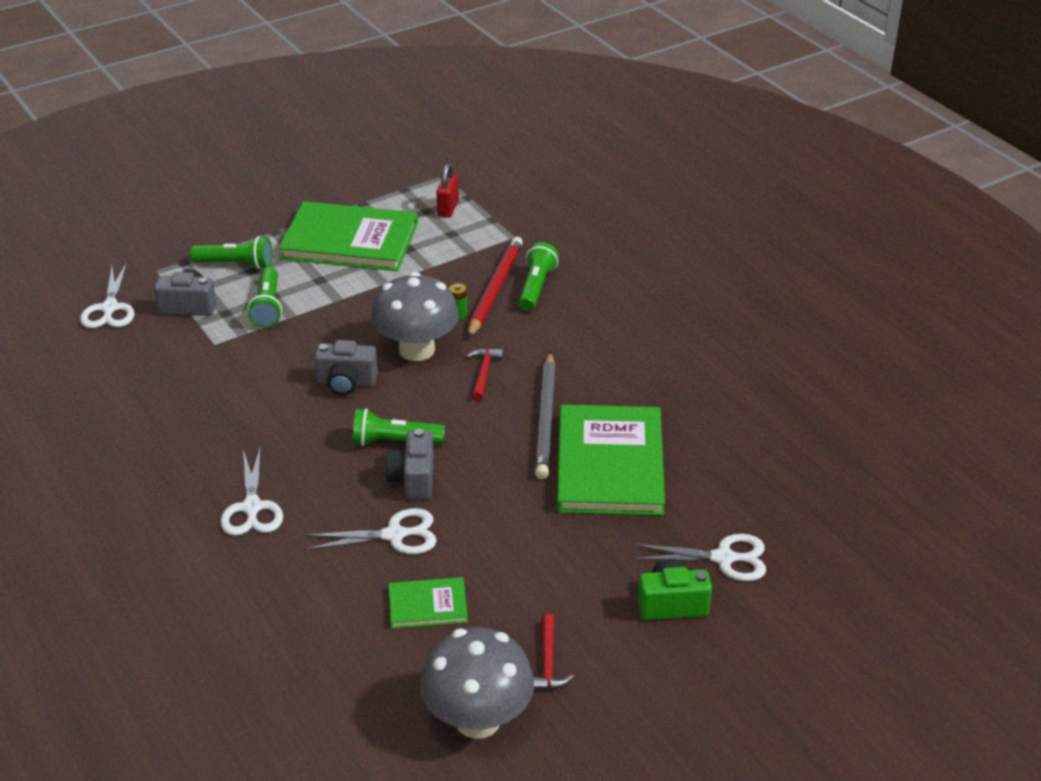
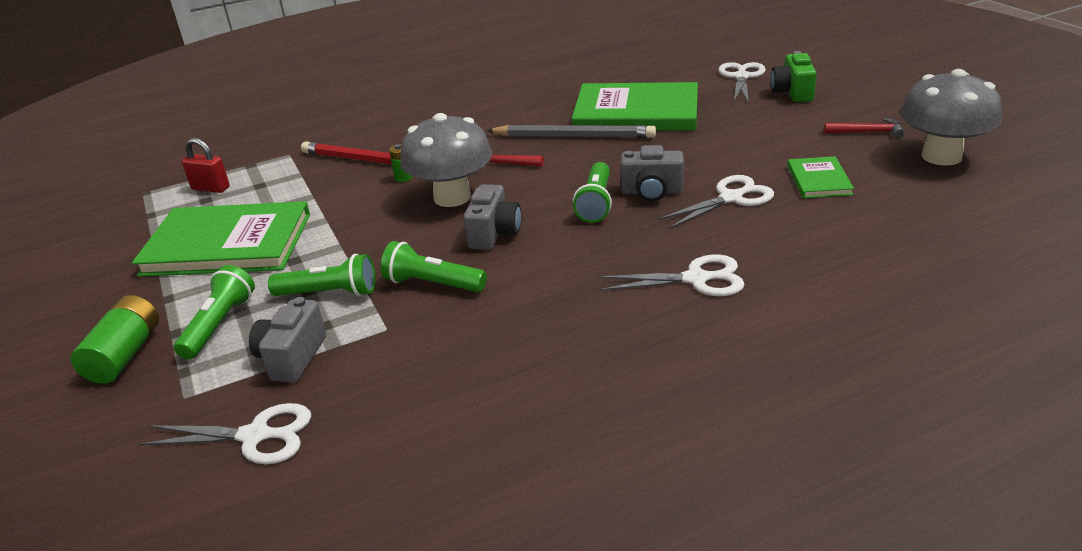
camera: 80 degrees left, 5 degrees down
(208, 233) = (125, 355): none -> green battery
(350, 241) = (227, 244): green book -> green book turned 75 degrees clockwise
(394, 535) = (731, 198): white scissors -> white scissors turned 60 degrees clockwise
(536, 287) = (379, 143): green flashlight -> green flashlight (432, 284)

